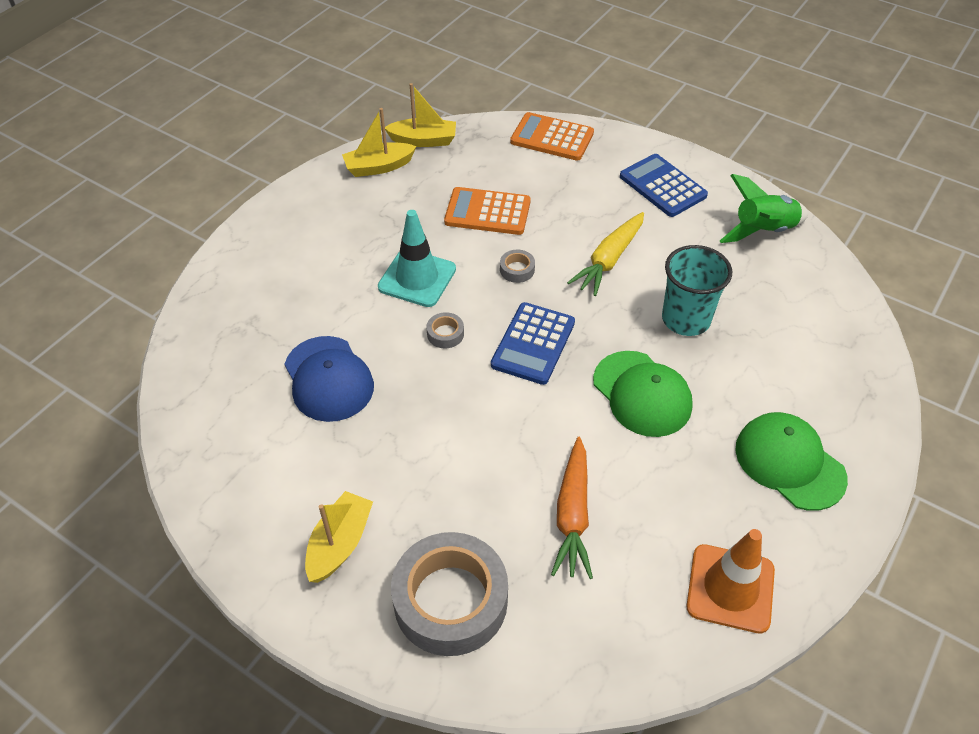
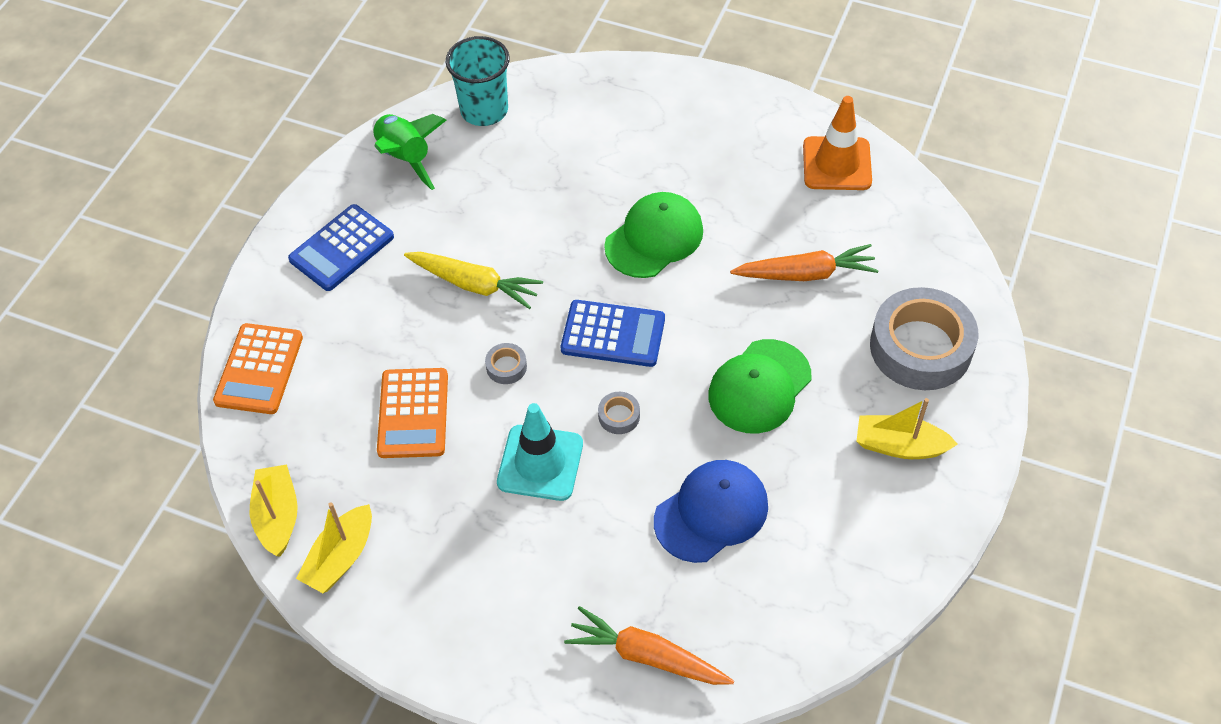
camera: 100 degrees left, 5 degrees up
(225, 315) = (646, 656): none -> orange carrot
(379, 167) = (341, 557): yellow boat -> yellow boat turned 60 degrees clockwise
(686, 319) = (548, 212): turquoise cup -> turquoise cup (484, 110)
(789, 463) = (701, 131): green cap -> green cap (759, 387)

